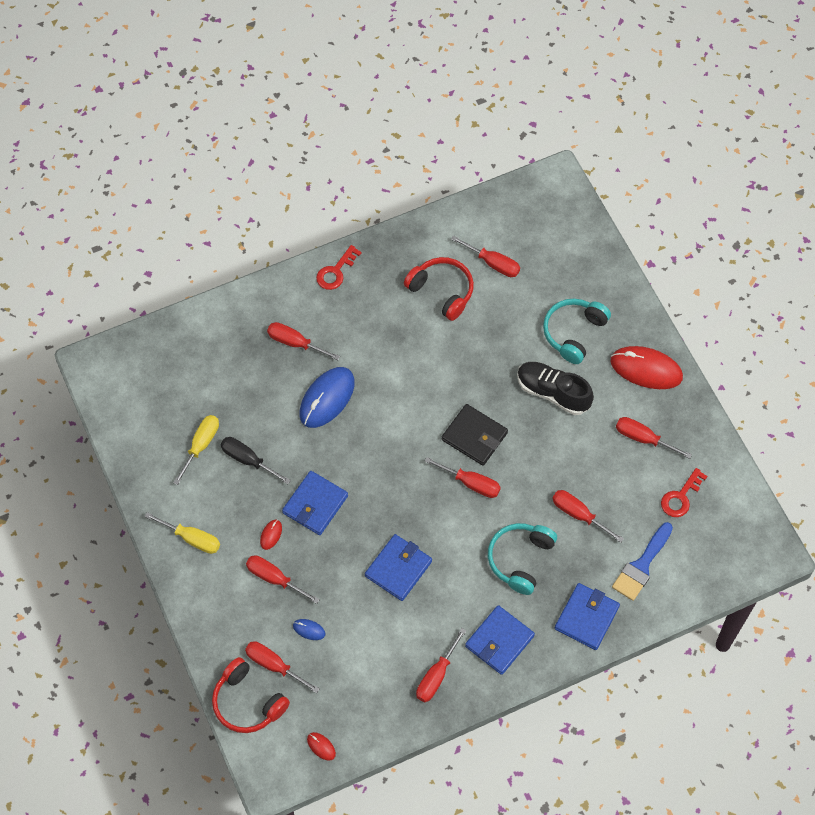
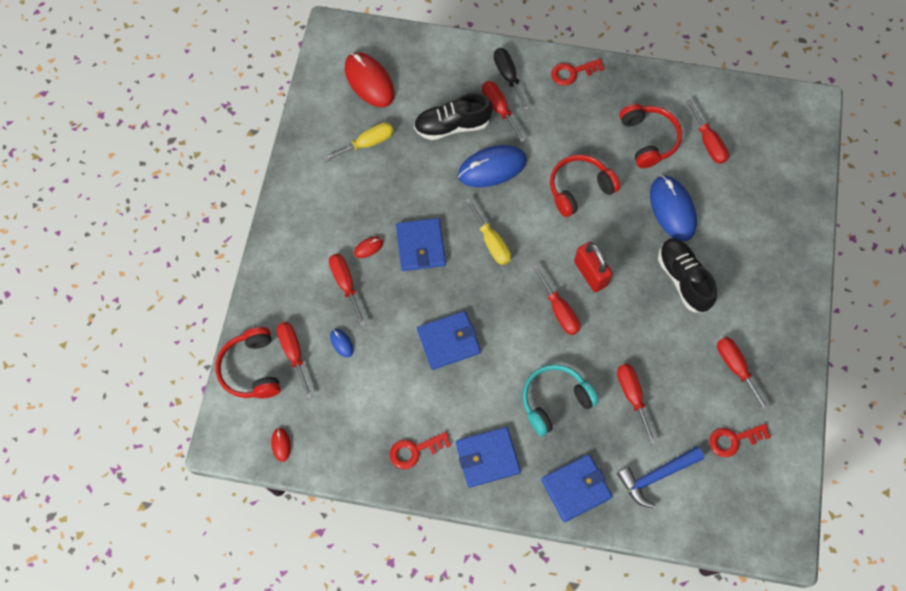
camera: 35 degrees right, 5 degrees up
(192, 539) = (306, 211): yellow screwdriver -> yellow screwdriver (491, 242)
(248, 460) = (394, 177): black screwdriver -> black screwdriver (508, 76)
(265, 383) = (452, 126): none -> black shoe
(315, 504) = (420, 246): blue wallet -> blue wallet turned 75 degrees counterclockwise
(414, 370) = (579, 188): none -> red headphones
(436, 676) = (414, 451): red screwdriver -> red key
(474, 436) = (590, 273): black wallet -> red padlock
(503, 339) = (672, 209): none -> blue mouse
(573, 333) = (737, 240): turquoise headphones -> none
(641, 565) = (656, 476): blue brush -> blue hammer
(646, 369) = (780, 310): red mouse -> red mouse (369, 81)

